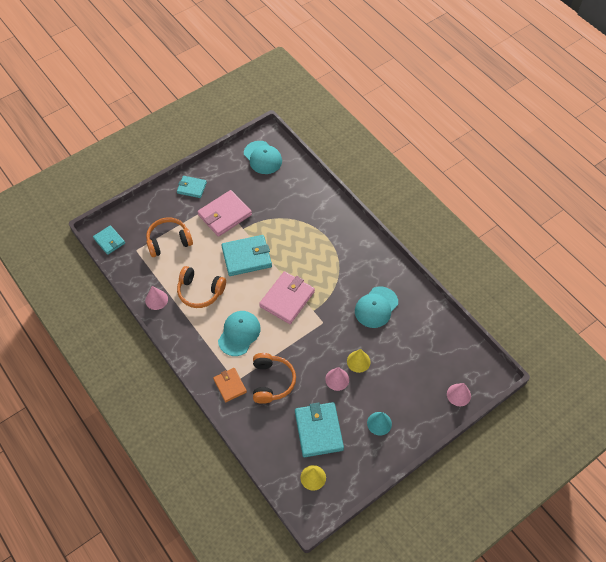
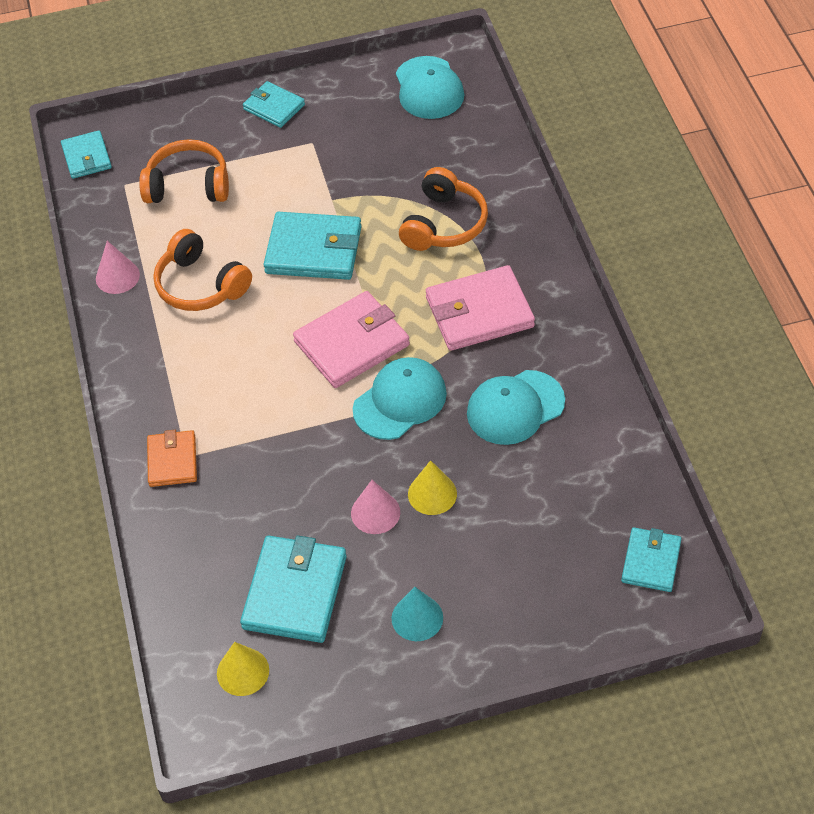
camera: 25 degrees right, 5 degrees down
(225, 215) = (310, 168): pink wallet -> pink wallet (479, 312)
(239, 334) = (234, 377): turquoise cap -> turquoise cap (400, 401)
(272, 381) = (251, 478): orange headphones -> orange headphones (444, 224)
(458, 395) = (602, 617): pink cone -> none
(467, 361) = (651, 562): none -> turquoise wallet

